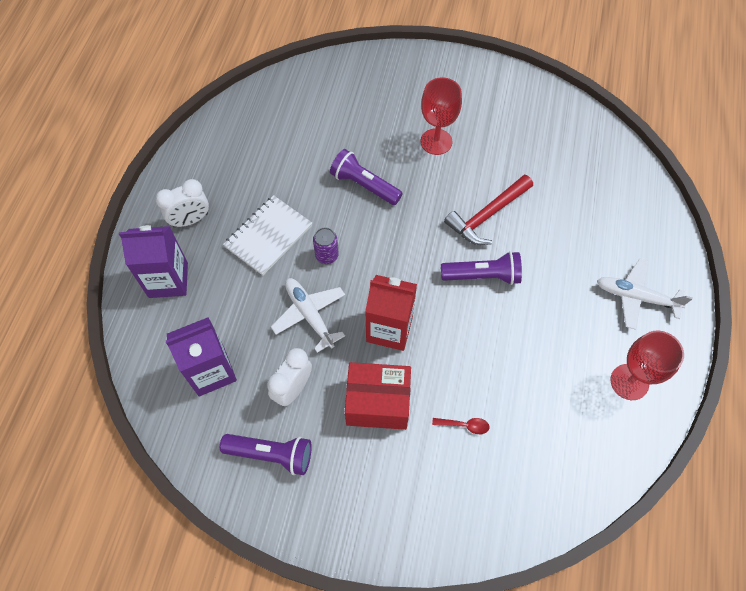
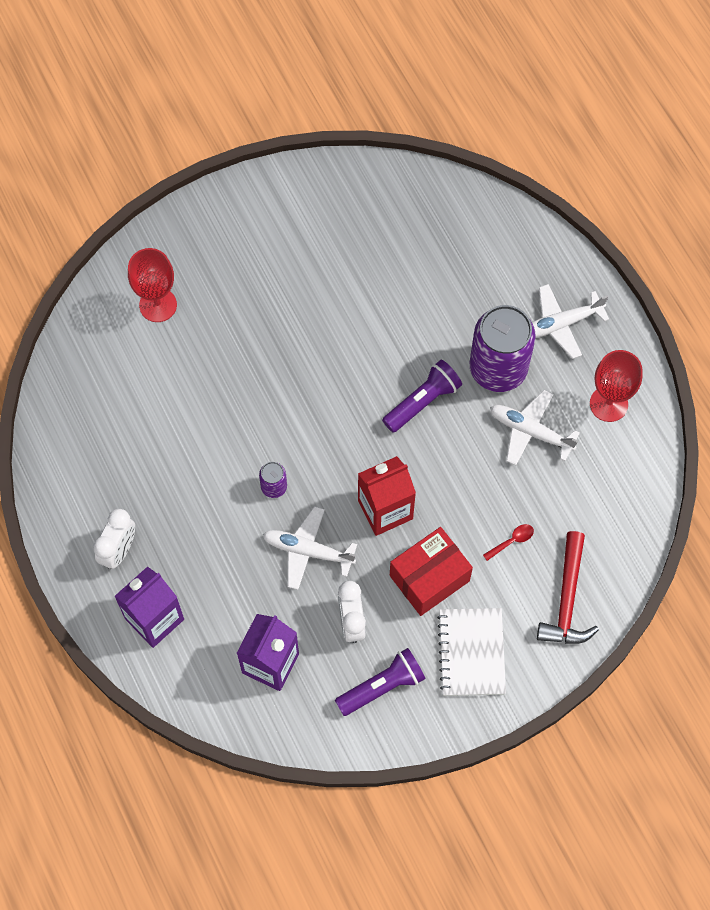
camera: 40 degrees left, 5 degrees up
(268, 236) = (205, 510): white notebook -> white notebook (471, 653)
(364, 185) = (246, 395): purple flashlight -> none
(436, 142) = (274, 301): red goblet -> red goblet (158, 305)
(487, 215) = (380, 341): red hammer -> red hammer (567, 599)
(548, 356) = (530, 431): none -> white plane
(560, 293) = (498, 368): none -> purple can

